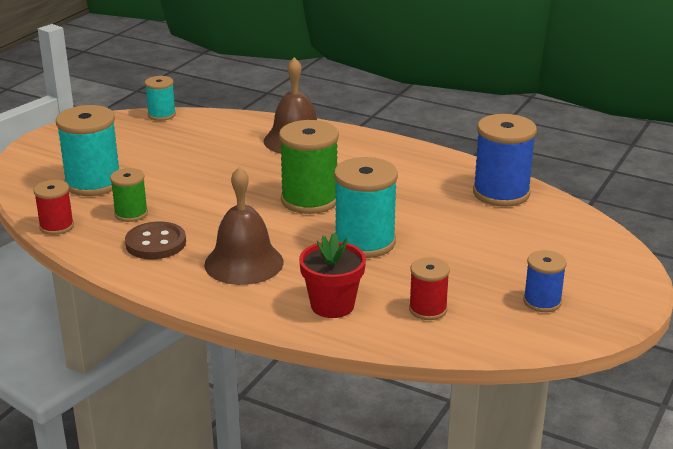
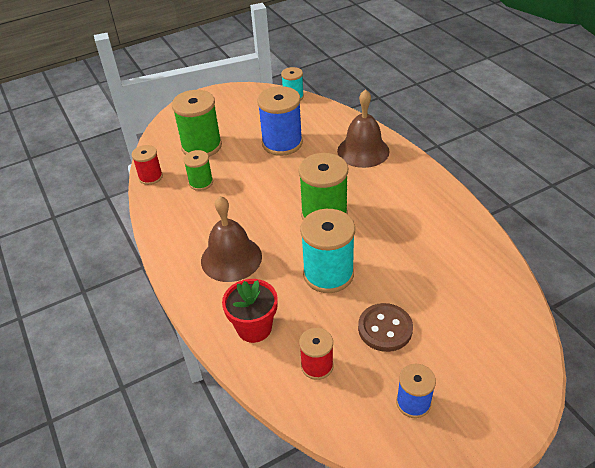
camera: 35 degrees right, 15 degrees up
(93, 183) = (201, 146): turquoise spool -> green spool
(156, 243) = (193, 216): brown button -> brown button (385, 329)
(501, 193) = (478, 265): blue spool -> blue spool (282, 143)

